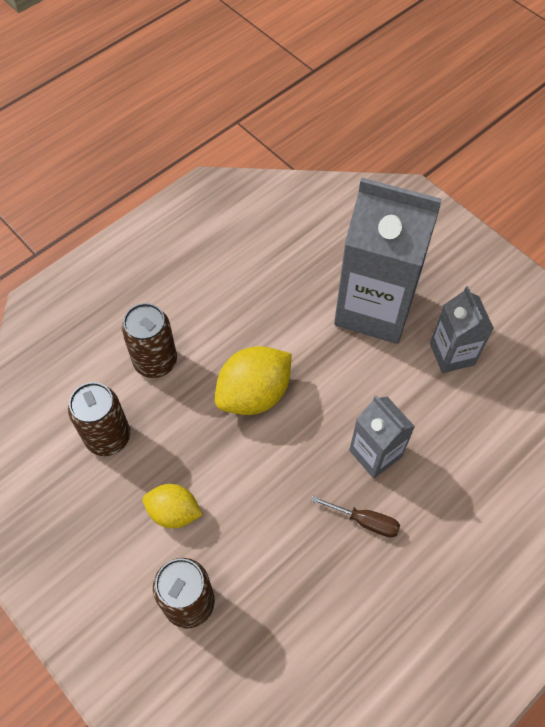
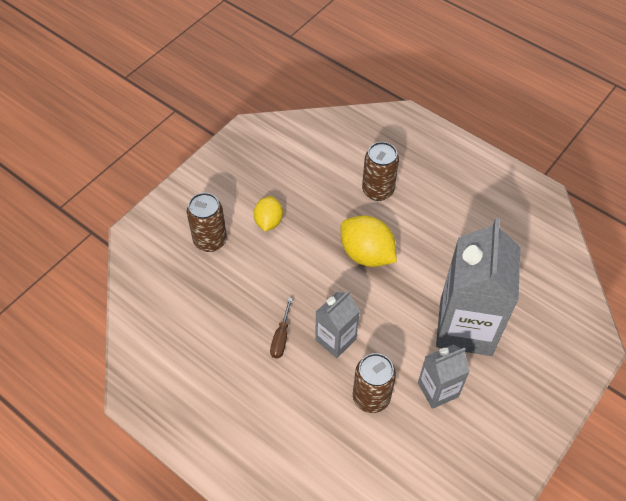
camera: 80 degrees right, 5 degrees down
(108, 437) = (314, 175): brown can -> brown can (371, 397)

